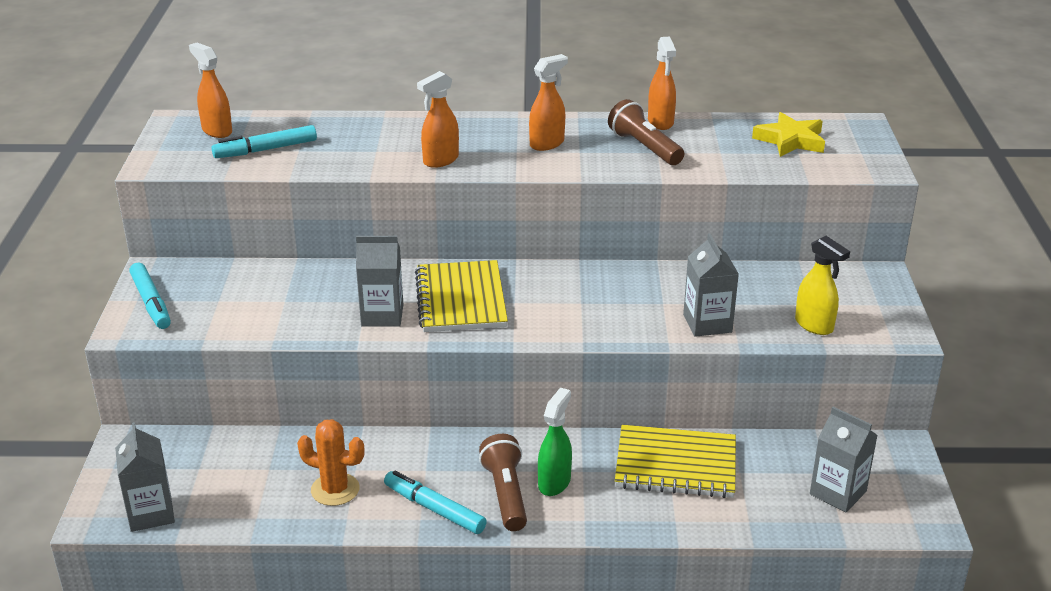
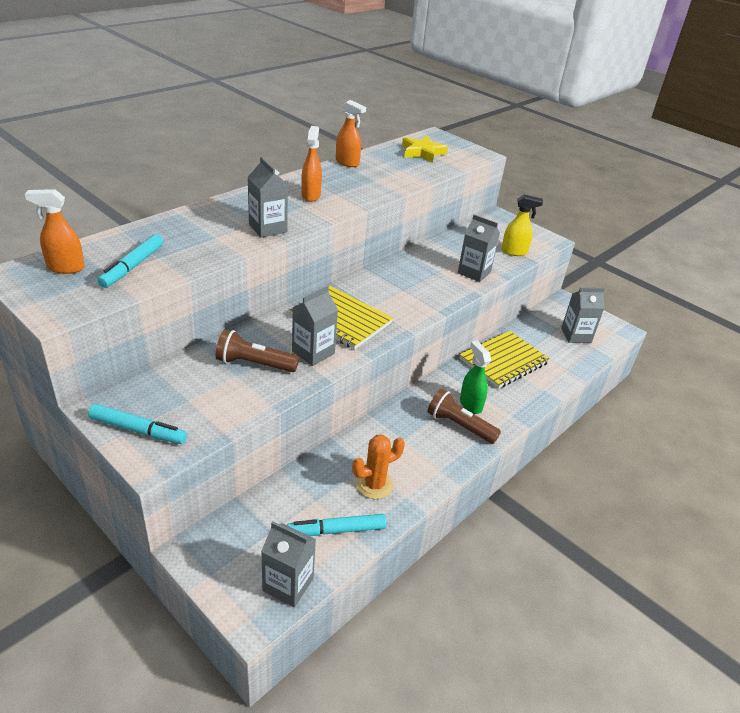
camera: 50 degrees left, 5 degrees up
(434, 509) = (440, 458): turquoise marker -> turquoise marker (336, 530)
(440, 160) = (268, 228): orange spray bottle -> grey carton
(644, 148) = (364, 180): brown flashlight -> brown flashlight (254, 364)

